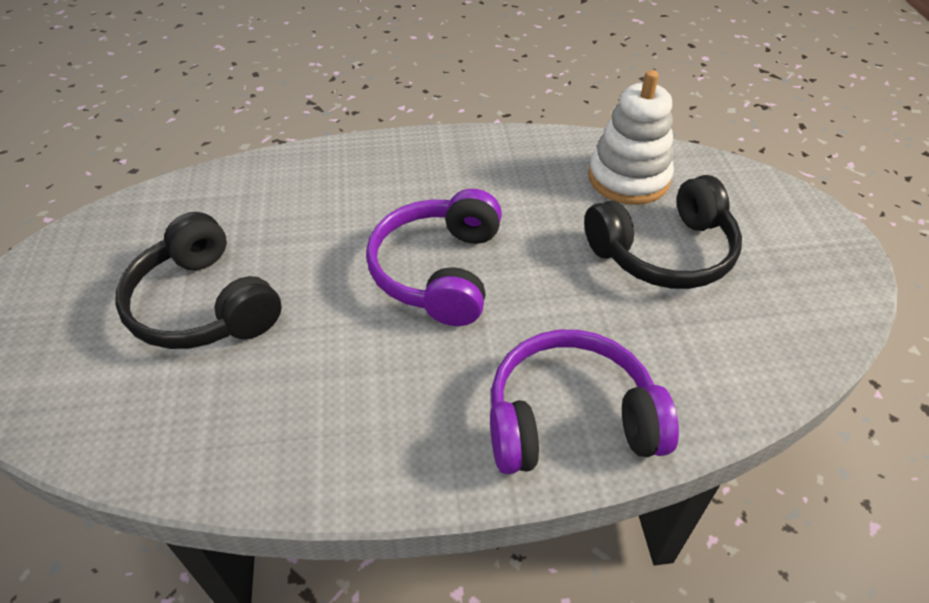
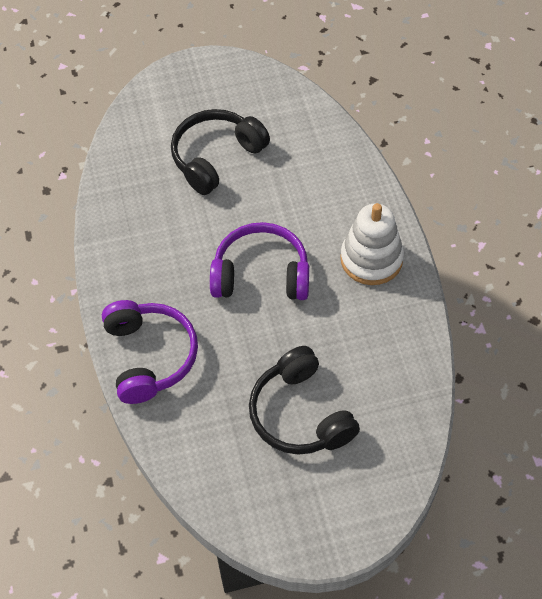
camera: 85 degrees right, 10 degrees up
(628, 178) = (383, 392): white stacking toy -> white stacking toy (371, 259)

